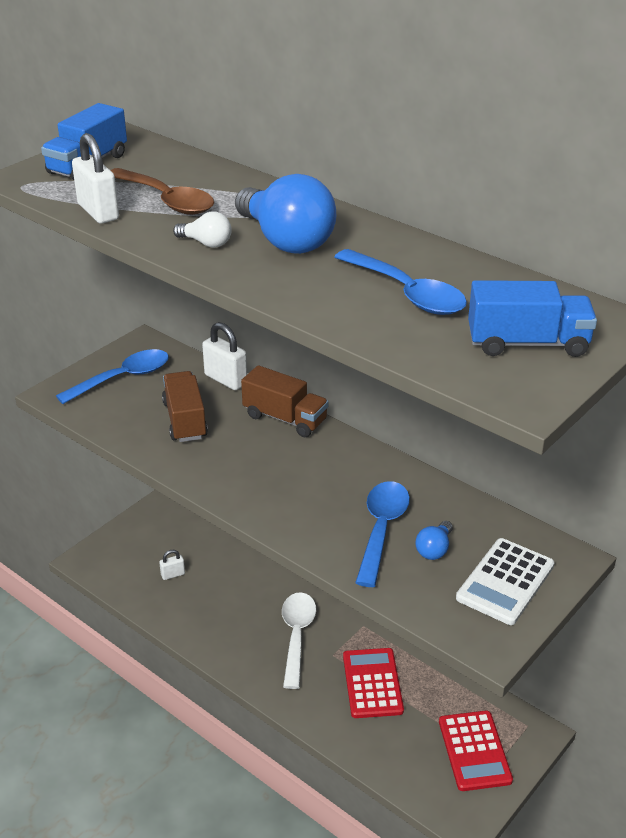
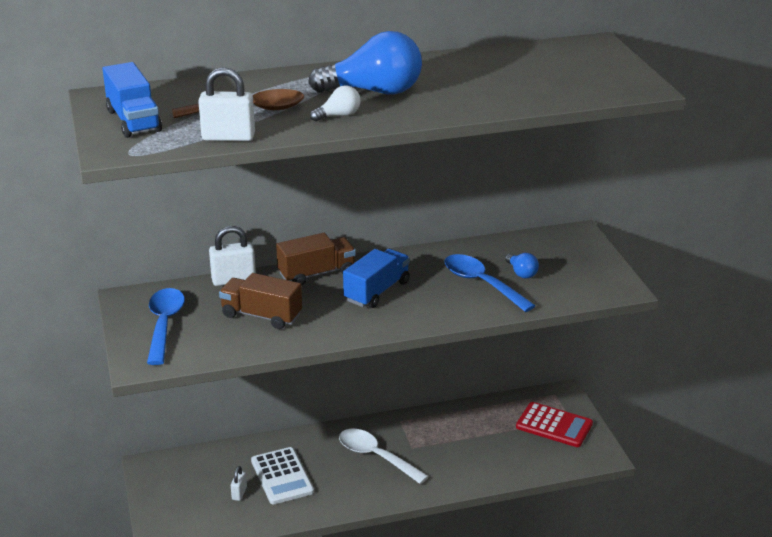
camera: 55 degrees left, 5 degrees down
(372, 683) = (456, 442): red calculator -> none
(407, 293) = (494, 80): blue spoon -> none
(505, 582) = (575, 262): white calculator -> white calculator (282, 476)
(527, 343) = (591, 70): blue truck -> blue truck (377, 291)

